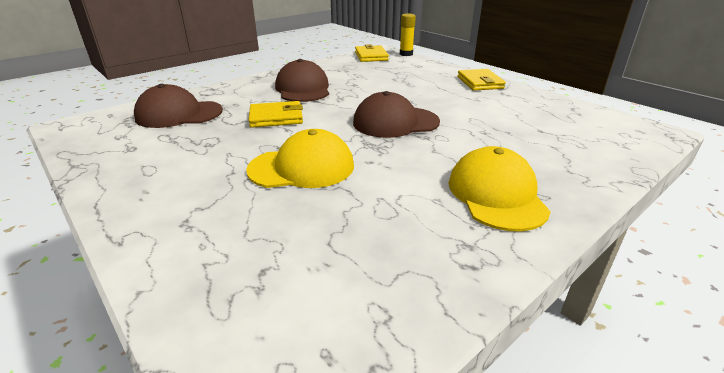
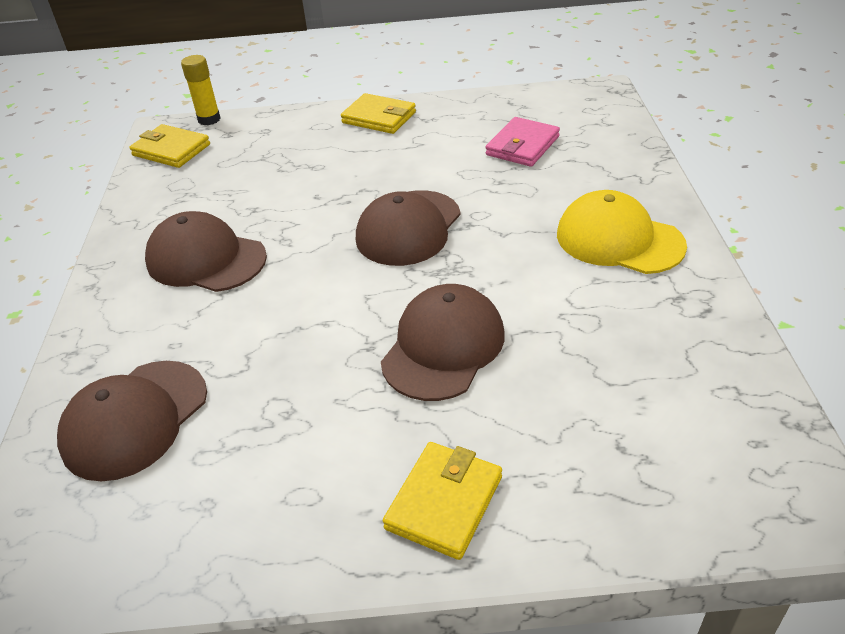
camera: 50 degrees left, 10 degrees up
(276, 118) = (276, 320): yellow wallet -> yellow wallet (444, 502)
(302, 167) = (443, 347): yellow cap -> brown cap
(535, 127) = (522, 146): none -> pink wallet

